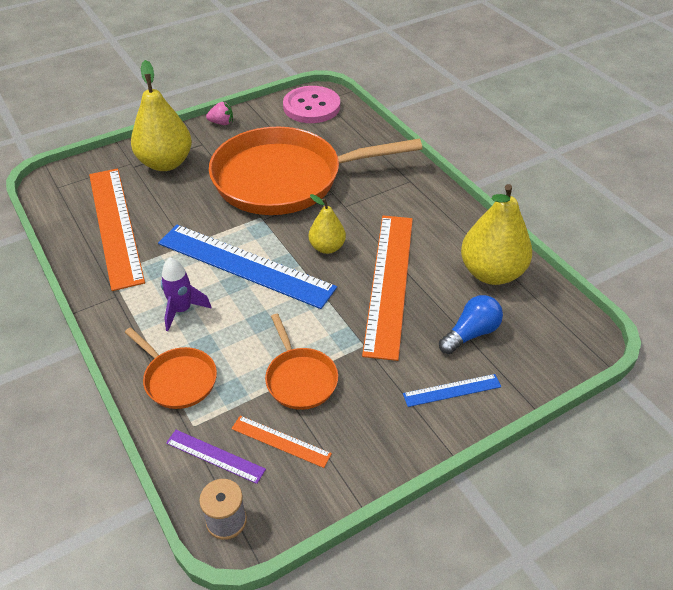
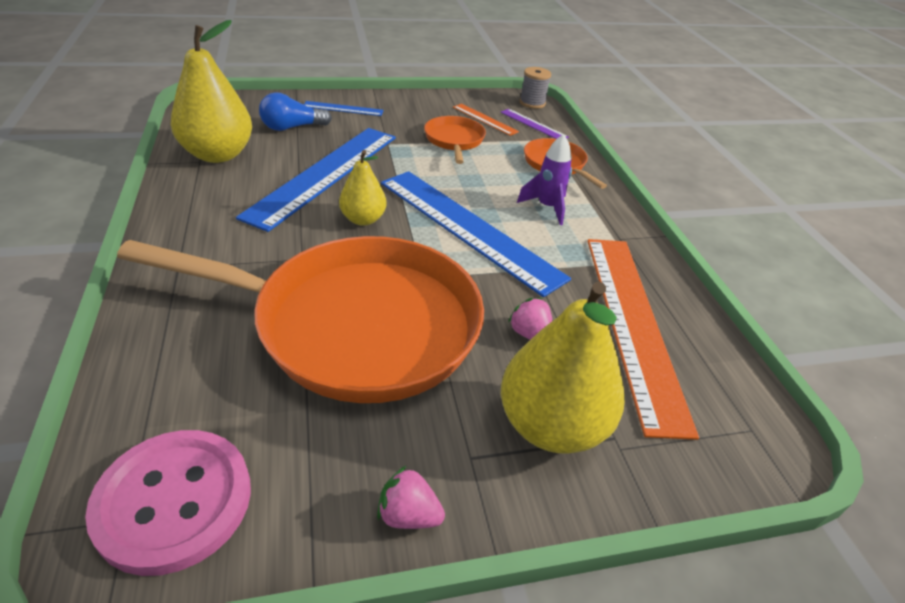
camera: 165 degrees left, 5 degrees down
(182, 201) = (530, 334): none -> pink strawberry
(389, 282) = (325, 174): orange ruler -> blue ruler

